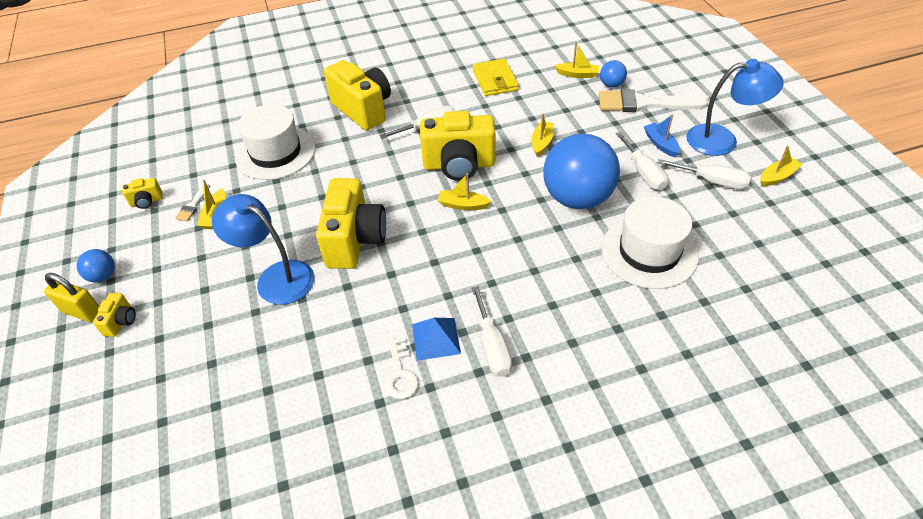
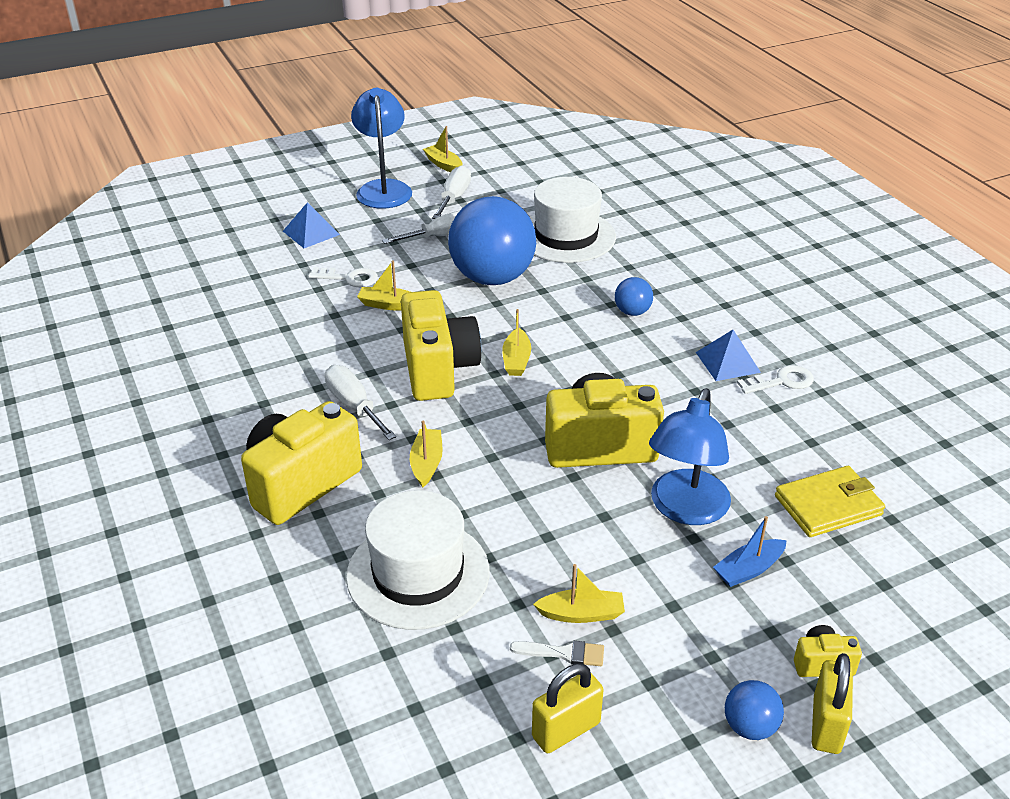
camera: 100 degrees left, 10 degrees down
(146, 201) = (566, 730): yellow camera -> yellow padlock
(492, 346) = (721, 325): white screwdriver -> none
(495, 80) = (237, 351): yellow wallet -> yellow wallet (828, 505)
(577, 74) = (236, 280): yellow boat -> yellow boat (427, 463)
(578, 123) = (349, 278): none -> white key
(611, 85) = (266, 254): blue ball -> blue ball (632, 312)
(644, 103) = (311, 233): white brush -> blue pyramid
(660, 144) = (391, 224): blue boat -> blue boat (748, 569)

